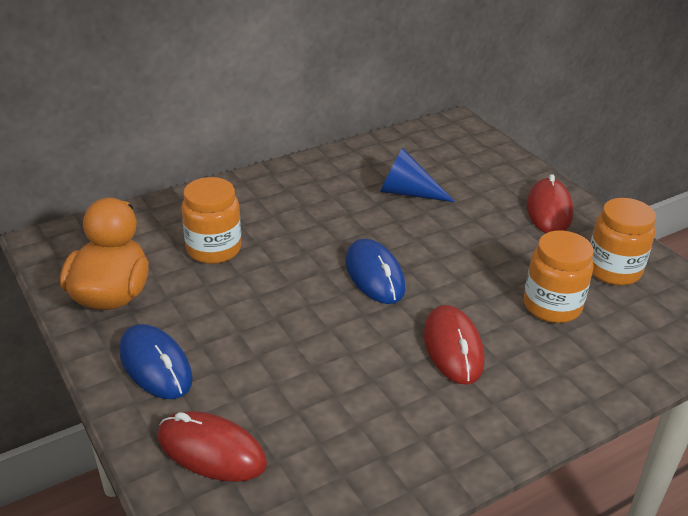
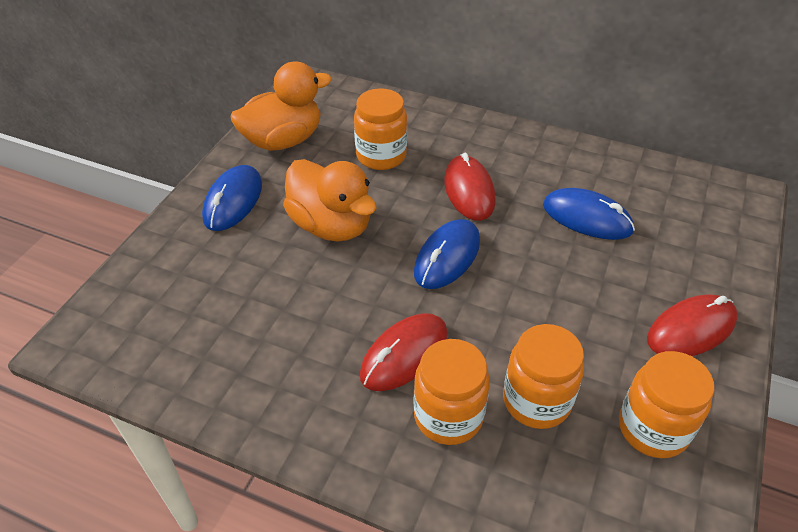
camera: 55 degrees right, 10 degrees up
(211, 450) = (175, 275): red mouse -> red mouse (469, 191)
(266, 318) = (331, 225): none -> orange duck
(408, 192) = (587, 218): blue cone -> blue mouse
(531, 354) = (448, 416): none -> orange jar

